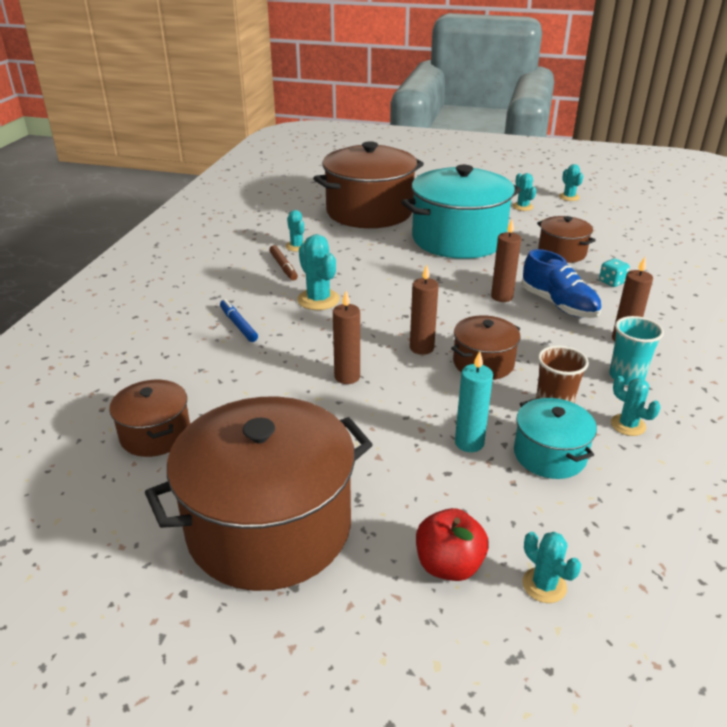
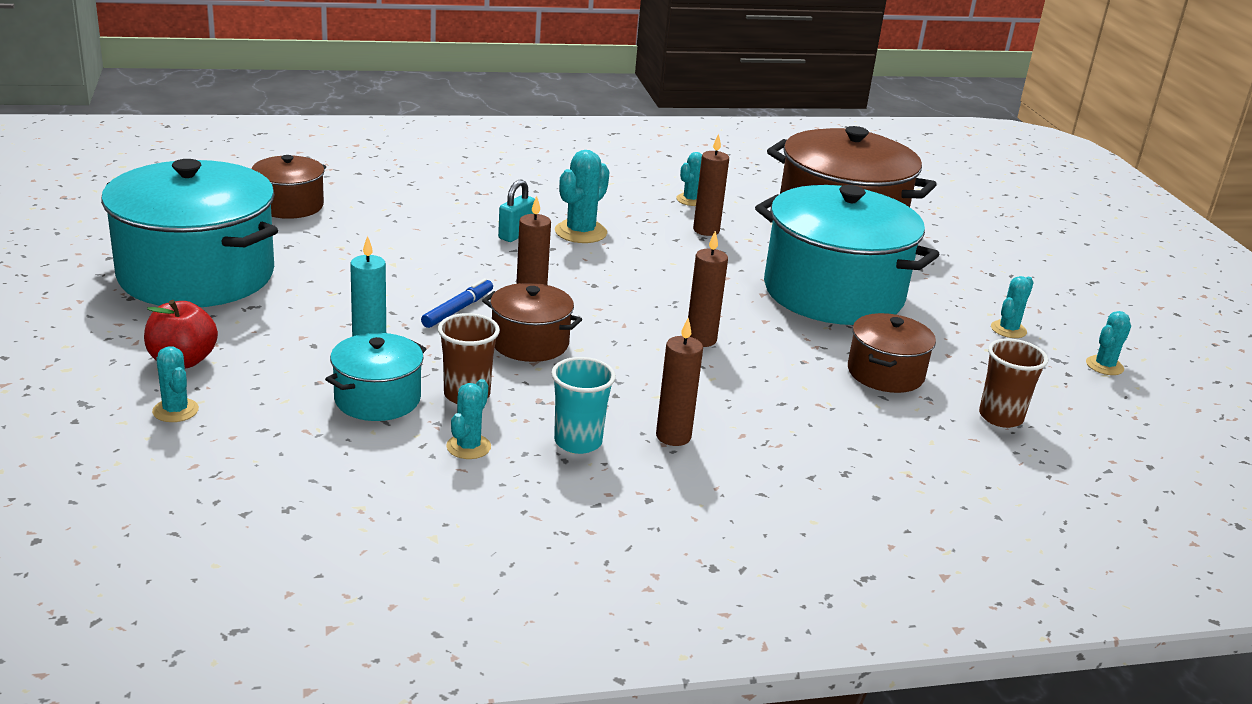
camera: 60 degrees right, 5 degrees down
(238, 325) = (492, 203): blue marker -> blue marker (458, 309)
(269, 526) = (196, 275): brown pot -> turquoise pot
(283, 267) = (634, 202): brown marker -> none
(304, 327) = (516, 235): none -> turquoise padlock
(347, 377) = (441, 271): brown candle -> brown candle (706, 230)
(544, 585) = (175, 410): turquoise cactus -> turquoise cactus turned 60 degrees counterclockwise
(558, 305) = (720, 382): blue shoe -> none
(612, 282) = (835, 420): turquoise dice -> none
(616, 237) = (1000, 417): none -> brown cup

